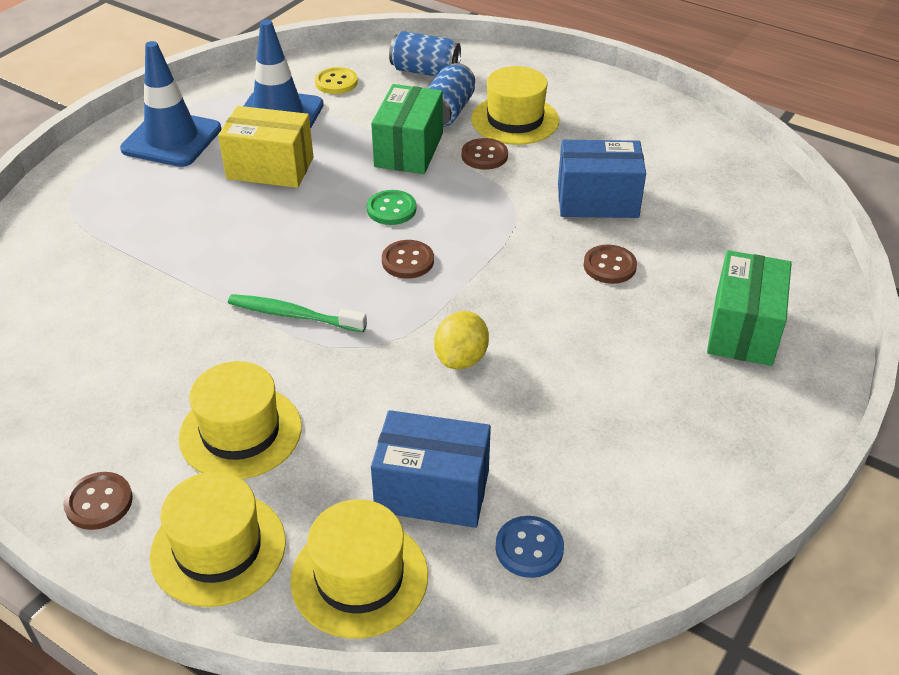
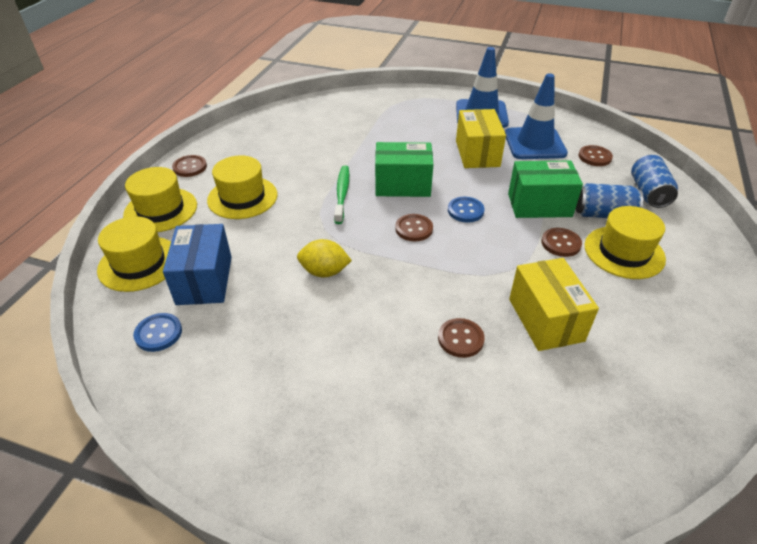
camera: 75 degrees right, 0 degrees up
(336, 82) = (594, 157): yellow button -> brown button
(391, 209) = (465, 211): green button -> blue button
(597, 201) = (545, 320): blue box -> yellow box
(743, 330) = (415, 447): green box -> green box (402, 185)

